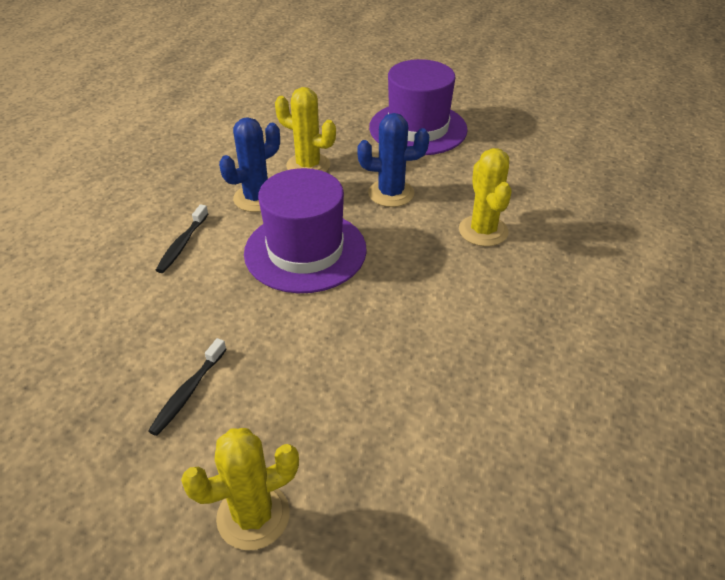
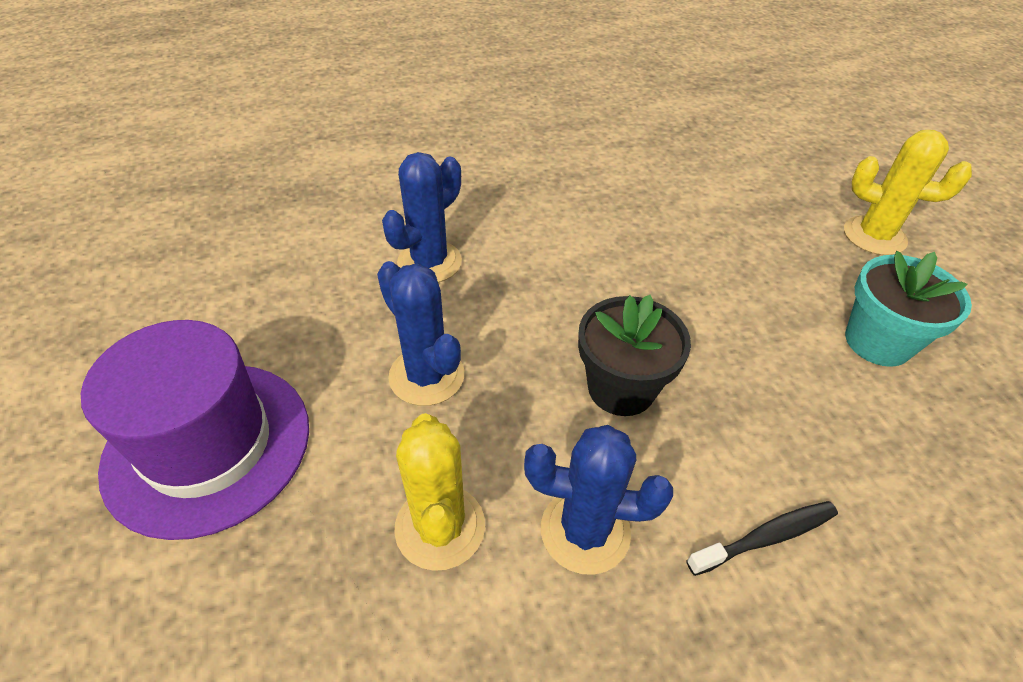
camera: 130 degrees left, 5 degrees up
(187, 392) = (877, 342): black toothbrush -> turquoise flower pot
(305, 251) = (621, 388): purple hat -> black flower pot
(483, 231) = (429, 262): yellow cactus -> blue cactus

